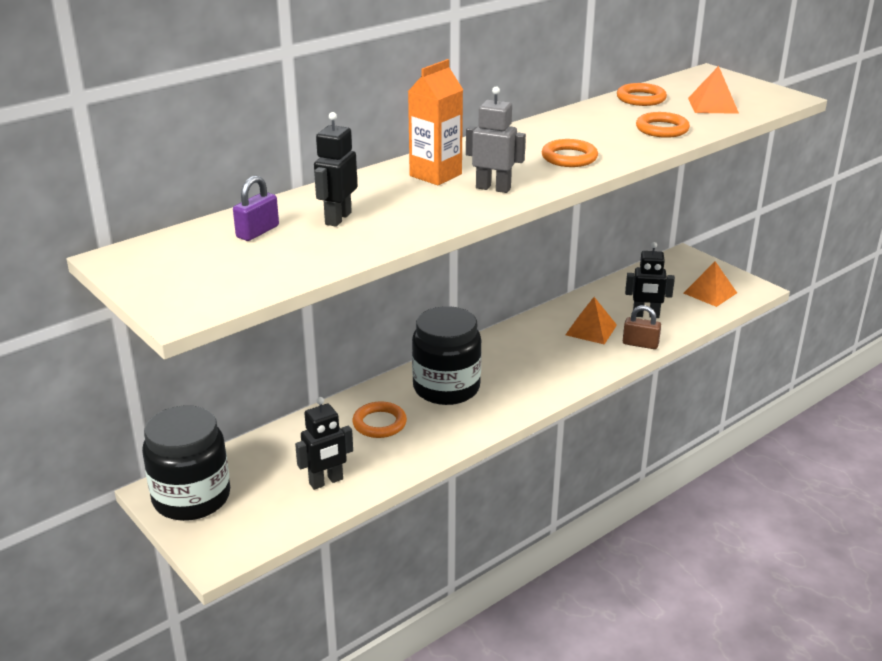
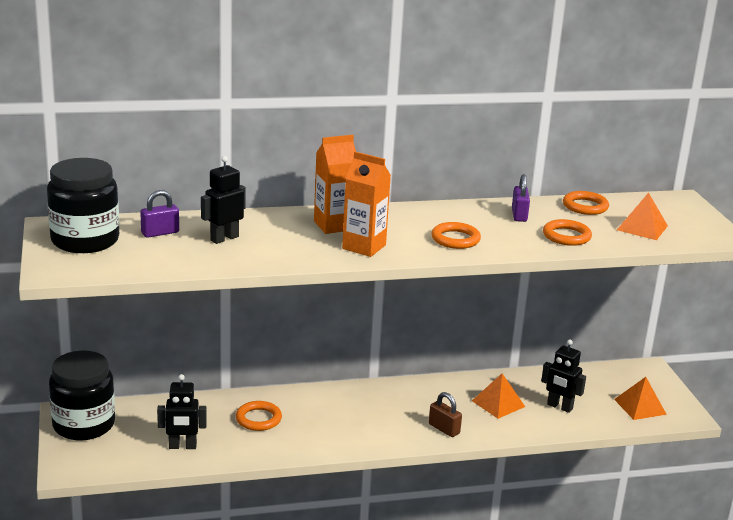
camera: 25 degrees right, 5 degrees down
(446, 388) = (334, 410): black jar -> black jar (85, 240)
(493, 188) = (364, 247): grey robot -> orange carton
(595, 120) = (519, 215): none -> purple padlock
(640, 344) = (529, 428): brown padlock -> brown padlock (444, 429)

